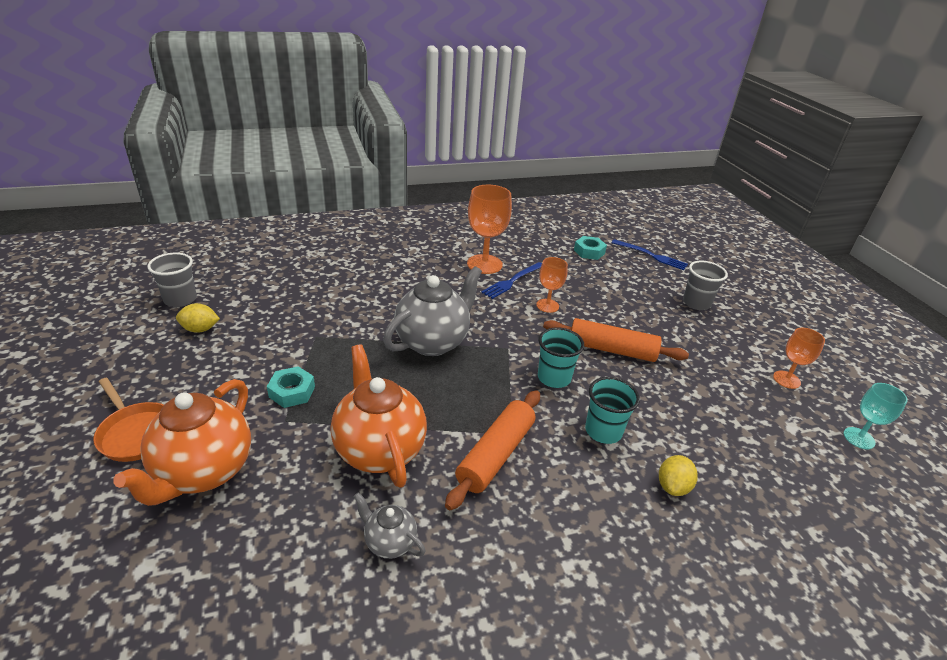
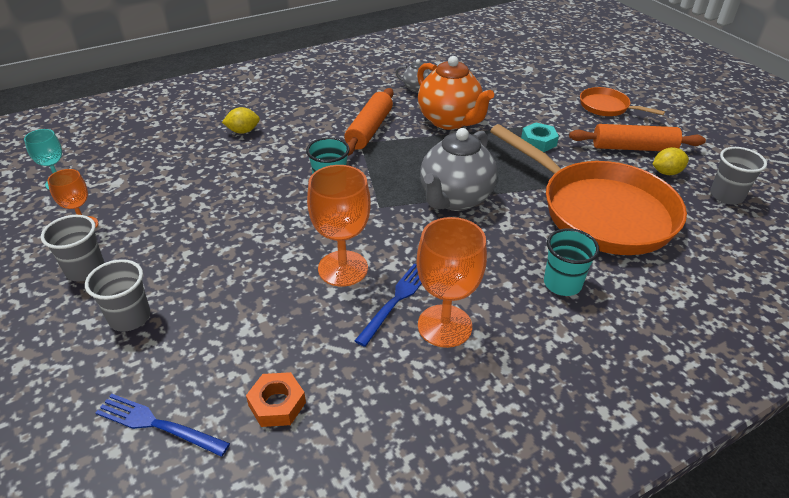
camera: 170 degrees right, 5 degrees up
(204, 472) = (544, 98): orange teapot -> none
(310, 308) = (600, 211): none -> orange pan
(547, 305) = (343, 268): orange goblet -> orange goblet, size x1.70
(589, 252) = (277, 404): turquoise nut -> orange nut
(603, 431) = (288, 154): turquoise cup -> turquoise cup (562, 284)
(611, 350) = (269, 224): orange rolling pin -> orange rolling pin (633, 148)
(673, 486) = (243, 131): yellow lemon -> yellow lemon turned 60 degrees clockwise
(753, 340) = (85, 270): none -> grey cup

